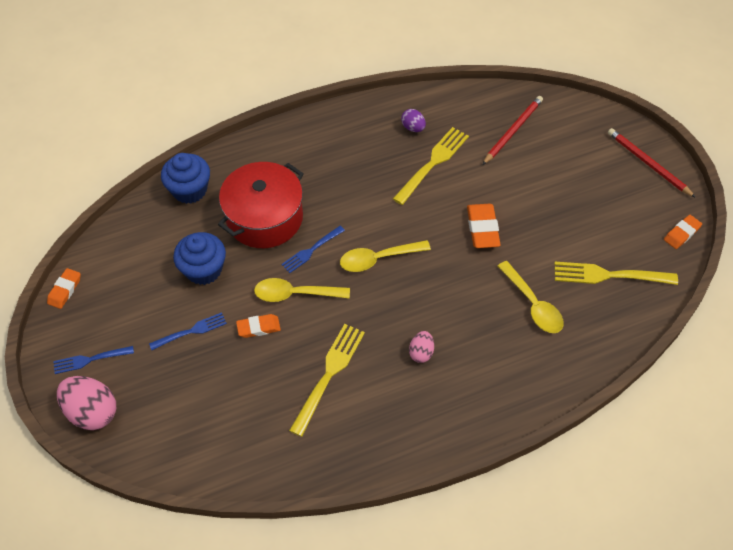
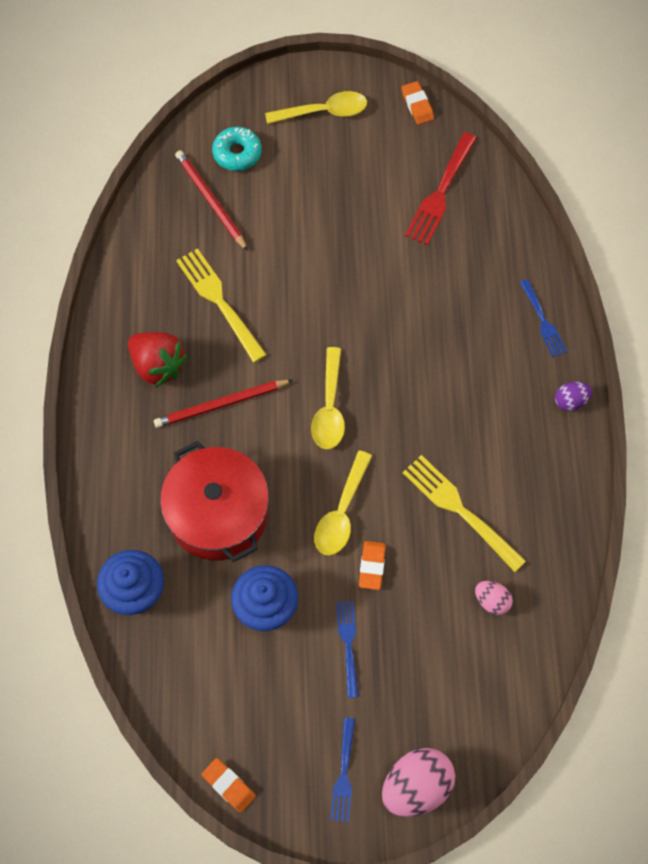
camera: 70 degrees left, 10 degrees up
(311, 250) = (288, 475): blue fork -> blue fork (542, 320)
(364, 145) = (158, 365): none -> red strawberry
(413, 128) = (156, 302): purple egg -> purple egg (570, 401)
(421, 352) = (466, 407): pink egg -> pink egg (491, 601)
(482, 229) = (333, 286): orange eraser -> none
(533, 304) = (448, 277): yellow spoon -> yellow spoon (324, 112)
(562, 133) = (237, 153): none -> turquoise donut
(610, 275) = (441, 192): yellow fork -> red fork
(648, 163) = (316, 93): red pencil -> red pencil (221, 405)

